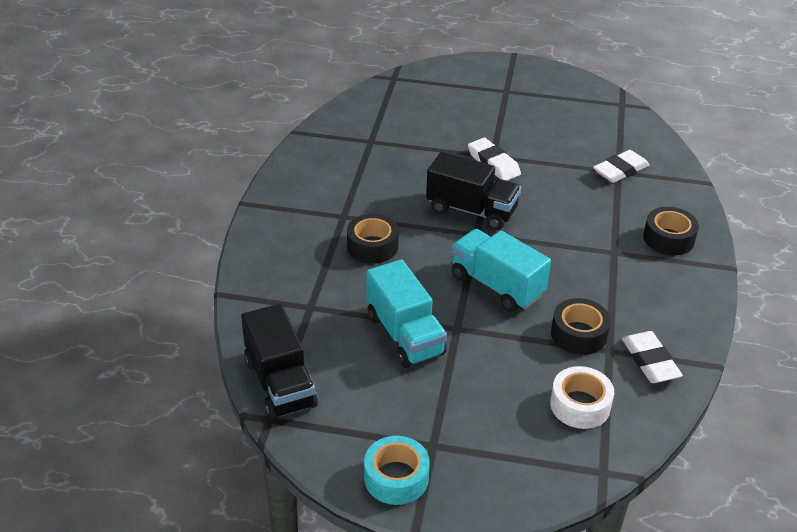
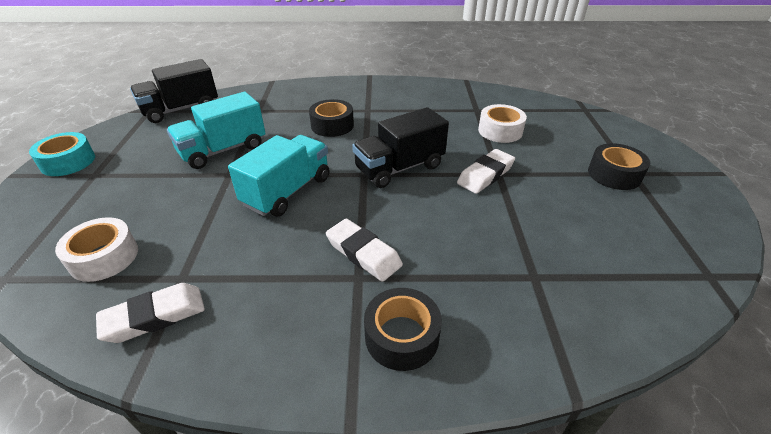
camera: 80 degrees right, 0 degrees up
(420, 137) = (500, 131): none -> white tape
(471, 210) = (399, 168): black truck -> black truck turned 45 degrees clockwise
(579, 334) = (211, 252): black tape -> black tape (614, 174)
(620, 170) = (538, 278): white eraser -> white eraser (363, 253)

